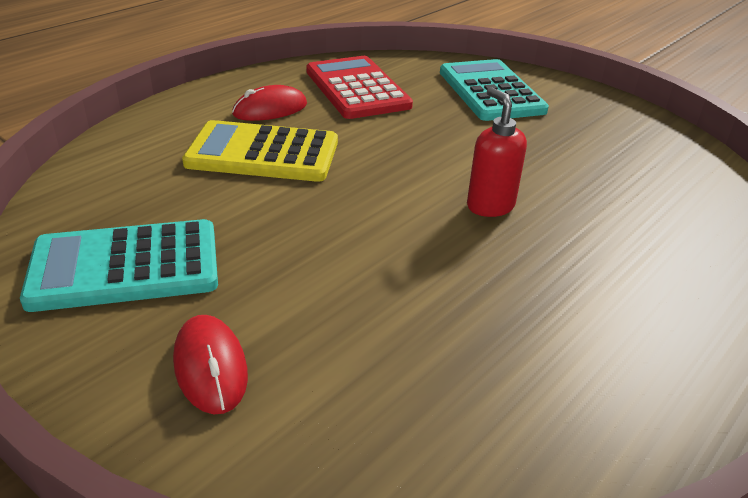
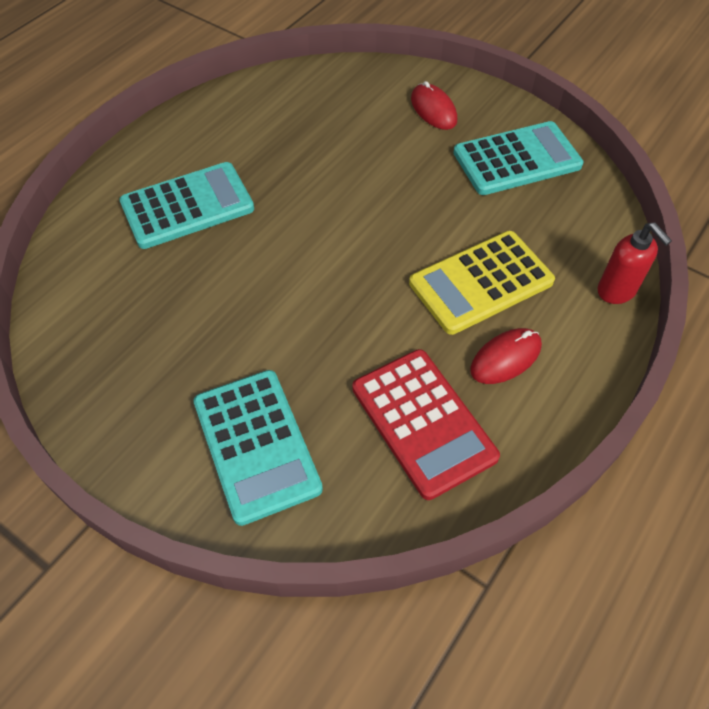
camera: 175 degrees right, 20 degrees up
(263, 153) = (481, 283): yellow calculator -> yellow calculator turned 150 degrees clockwise
(490, 206) = (277, 243): red soap dispenser -> red soap dispenser (617, 291)
(621, 256) = (187, 206): none -> turquoise calculator

